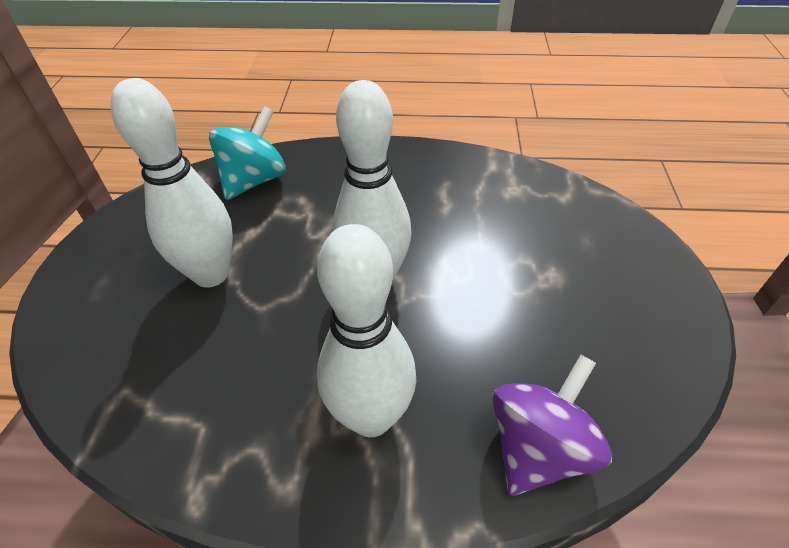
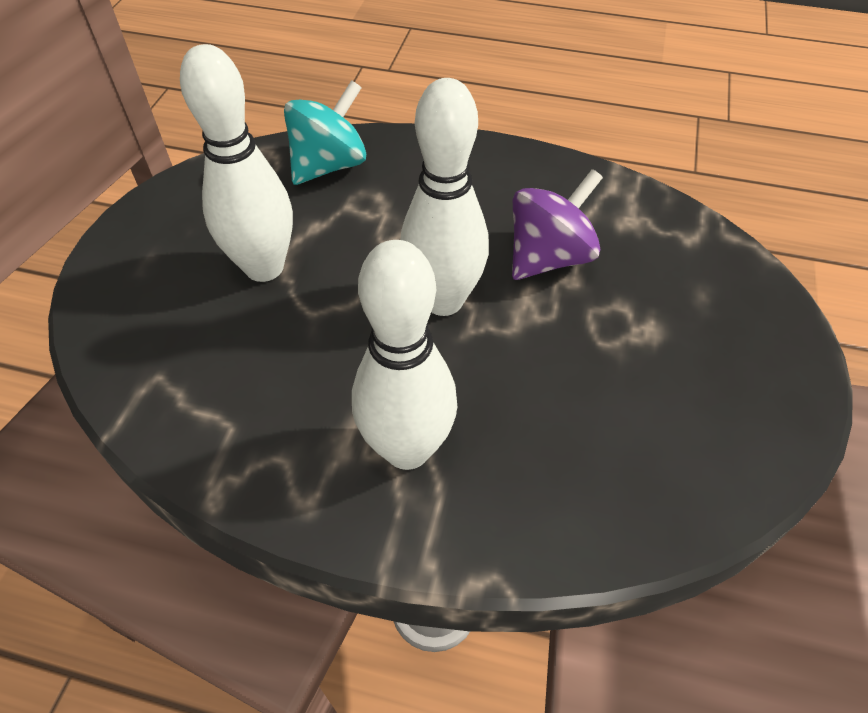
camera: 10 degrees right, 5 degrees up
(539, 448) = (581, 513): purple spinning top -> purple spinning top (549, 257)

